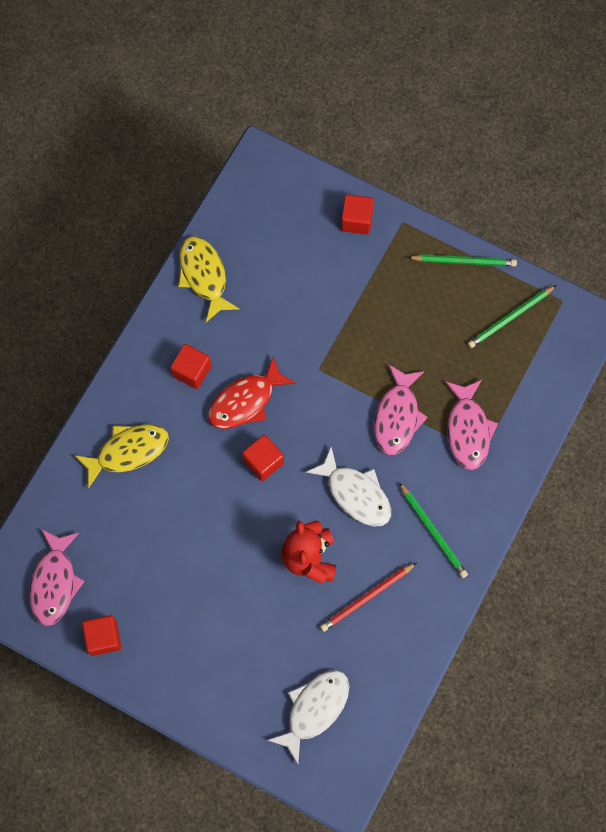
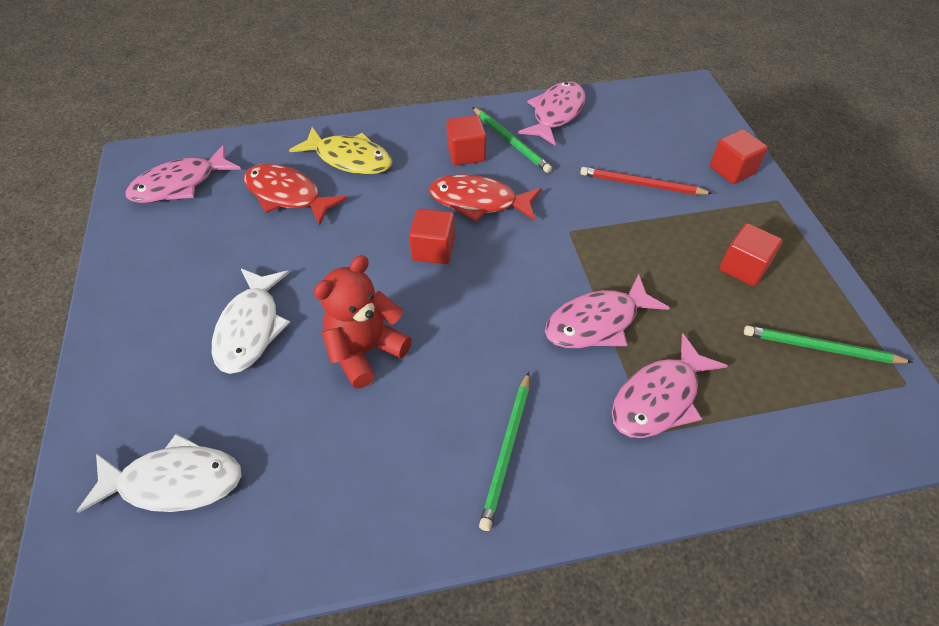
camera: 50 degrees right, 20 degrees down
(103, 638) = (144, 246): red cube -> red cube (743, 267)
(131, 518) = (287, 195): none -> red fish
(204, 276) = (556, 114): yellow fish -> pink fish
(355, 494) = (476, 344): white fish -> white fish (250, 328)
(367, 597) = (364, 439): red pencil -> red pencil (642, 184)
(463, 261) = (813, 267): green pencil -> green pencil (511, 141)

